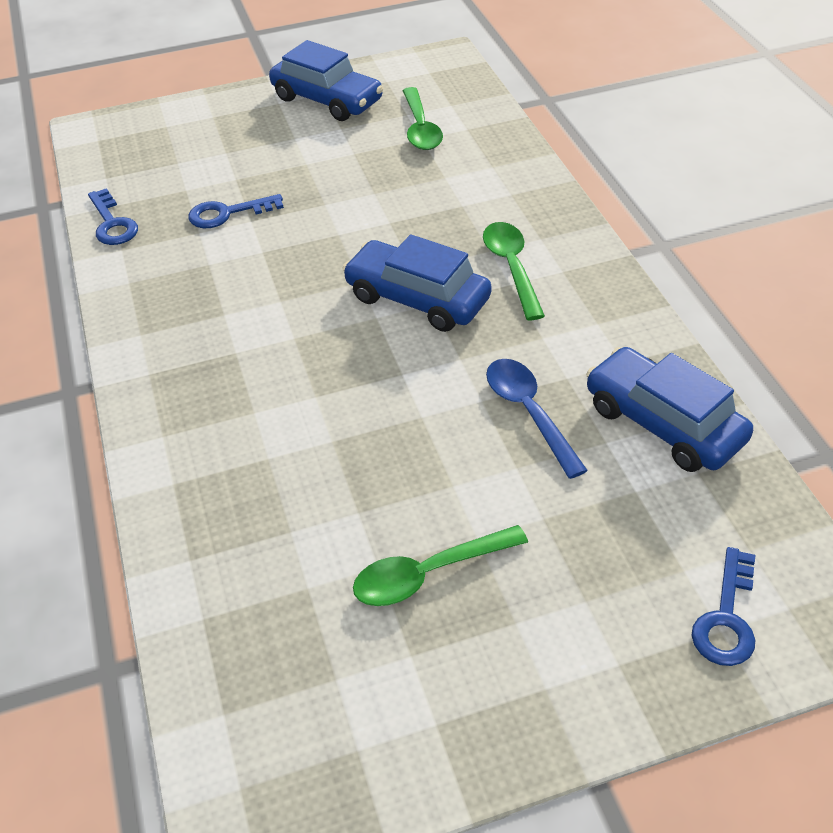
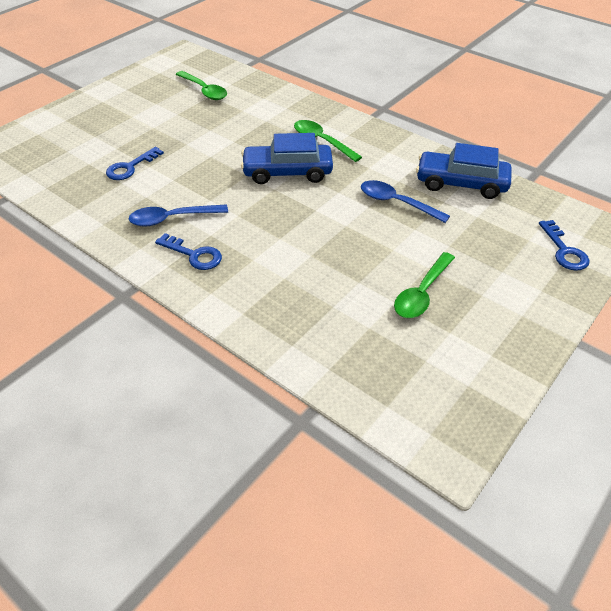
camera: 35 degrees left, 0 degrees up
(112, 223) = (57, 196): blue key -> blue key (194, 254)
(210, 309) = (172, 219): none -> blue spoon
(327, 100) = (132, 91): blue car -> none

